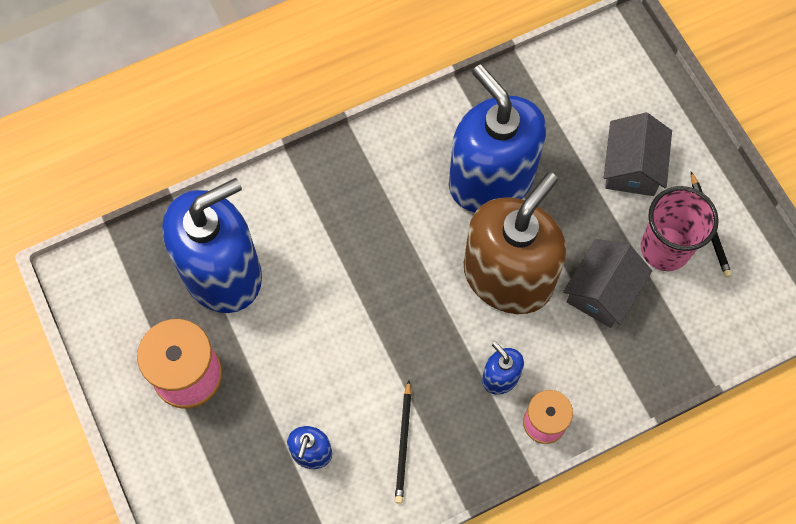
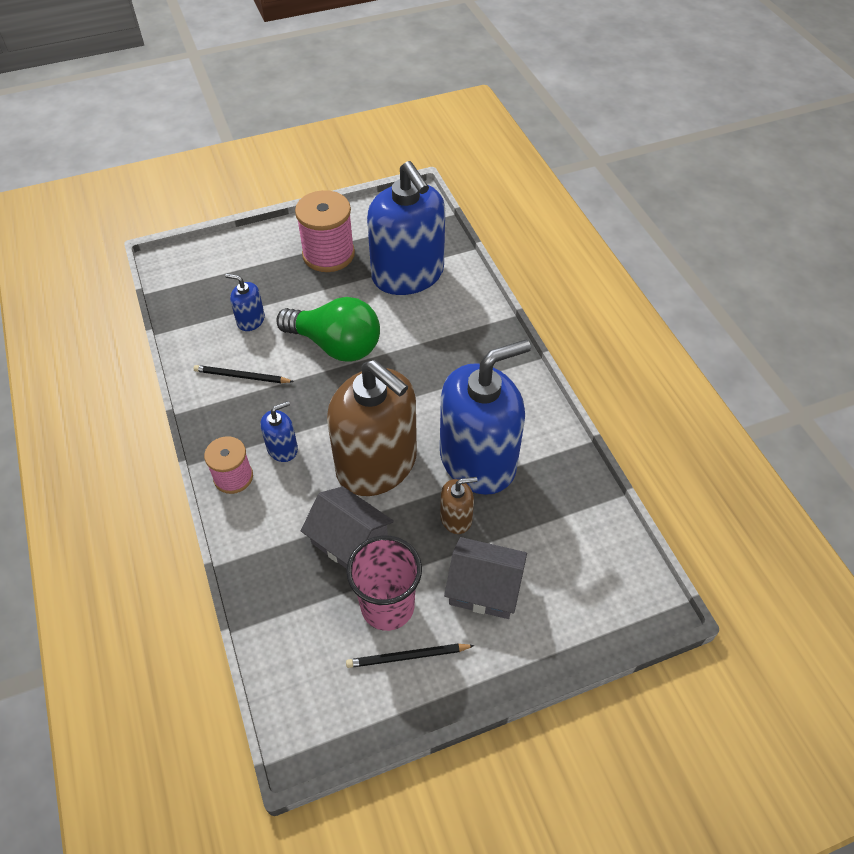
camera: 95 degrees right, 15 degrees down
(346, 342) = (336, 345): none -> green light bulb
(562, 195) = (456, 518): none -> brown soap dispenser

